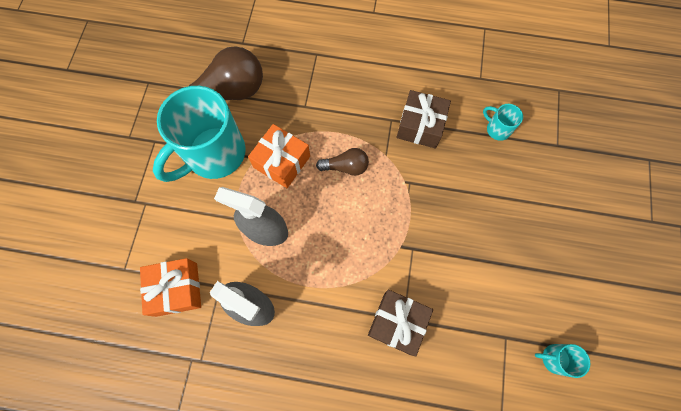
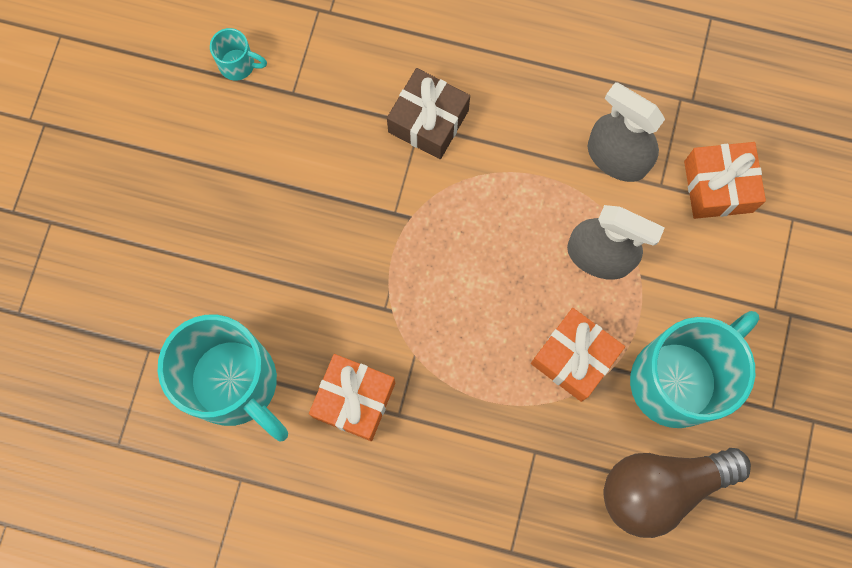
camera: 175 degrees left, 5 degrees up
(345, 167) = (477, 341): brown light bulb -> none
(420, 126) = (354, 400): brown gift -> orange gift
(497, 129) = (235, 384): turquoise mug -> turquoise mug, size x2.38

